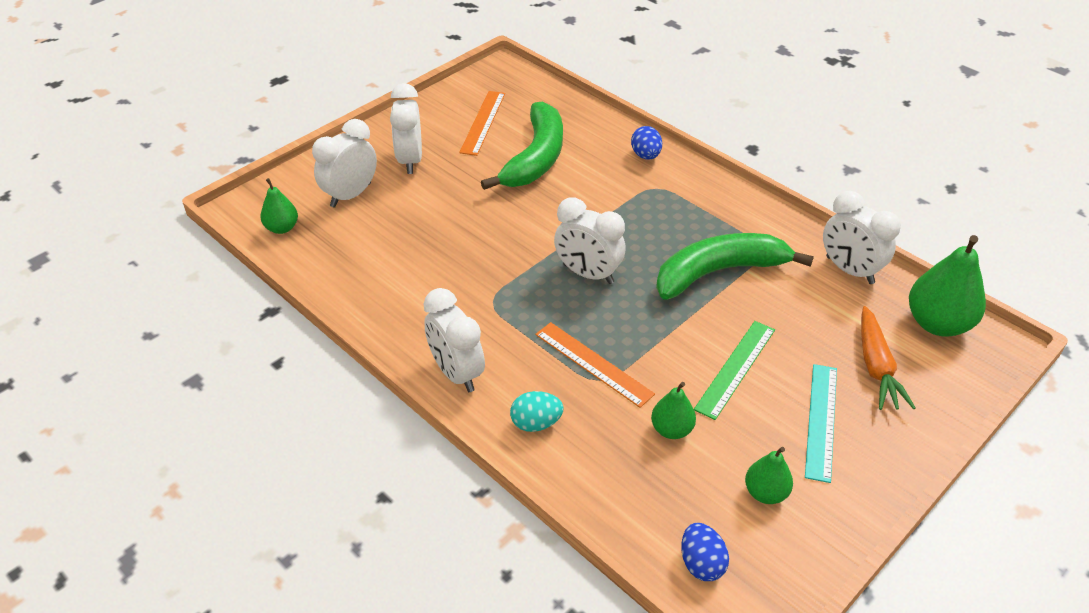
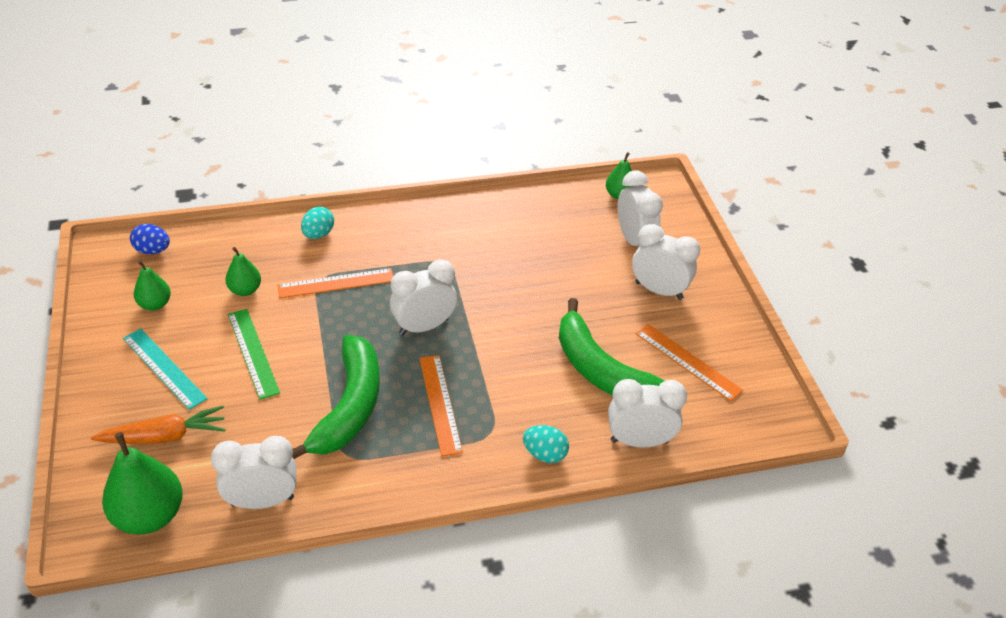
camera: 120 degrees right, 0 degrees up
(456, 373) = (395, 219): white clock -> white clock (639, 441)
(645, 155) = (545, 454): blue egg -> turquoise egg
(659, 224) = (440, 404): none -> orange ruler
(876, 366) = (164, 436): orange carrot -> orange carrot turned 135 degrees clockwise

